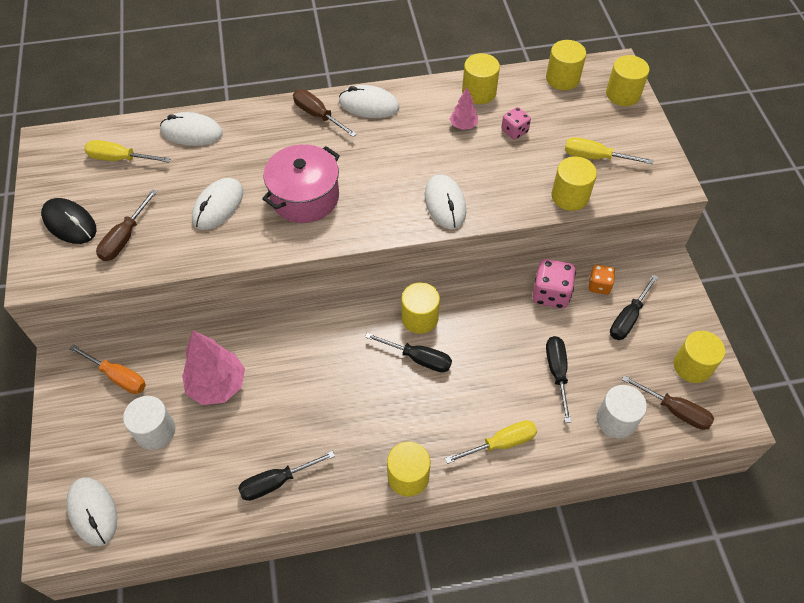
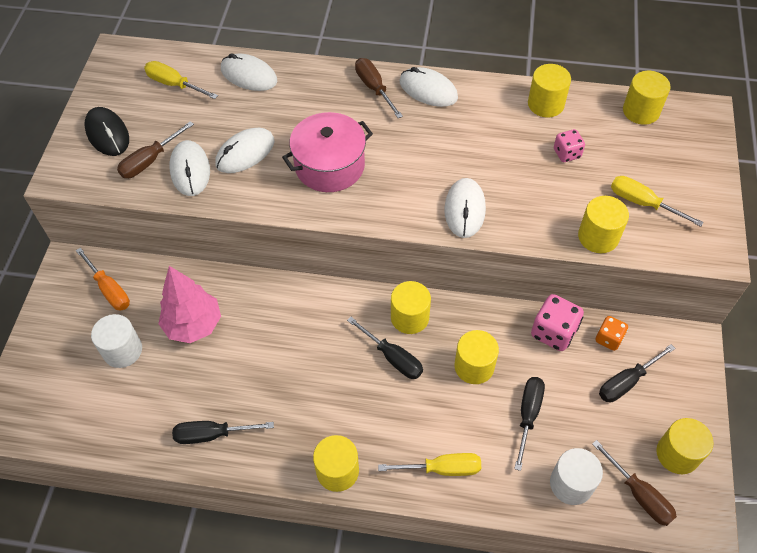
camera: 20 degrees right, 0 degrees up
(93, 512) = (41, 407): white mouse -> white mouse (190, 170)
(463, 126) = (515, 135): pink tree -> none
(623, 94) = (701, 143): yellow cylinder -> yellow cylinder (474, 366)

